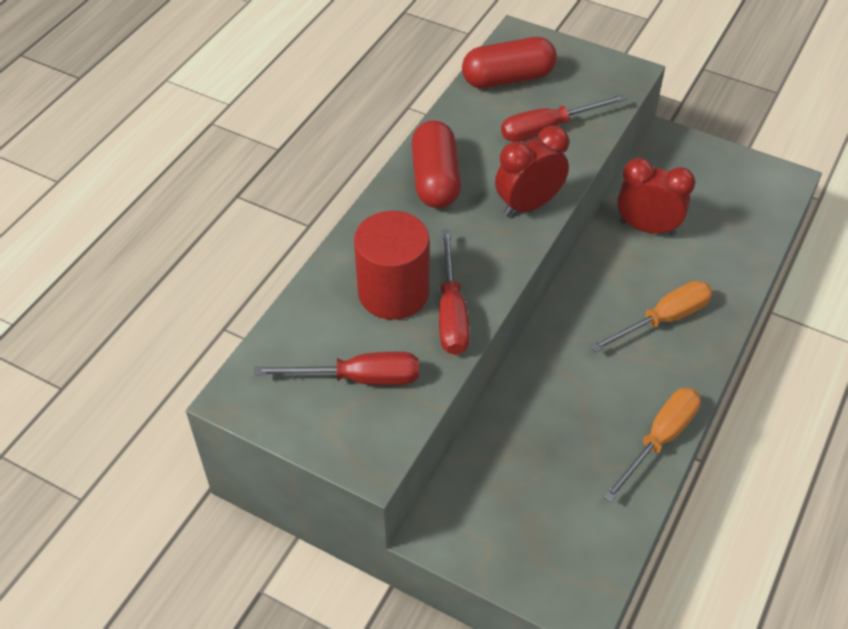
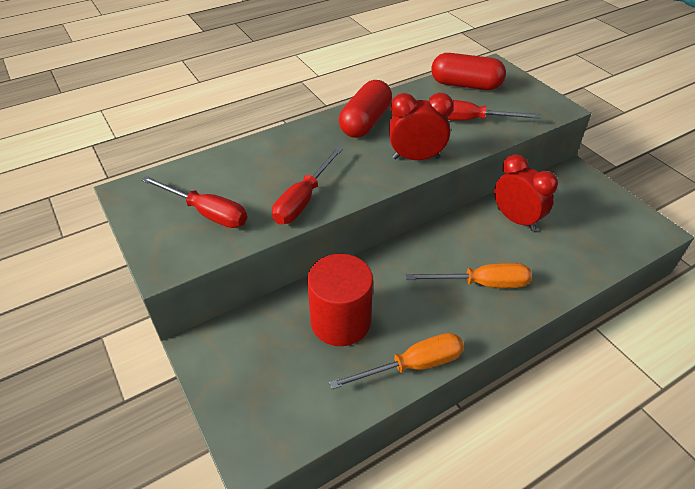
camera: 30 degrees right, 5 degrees down
(393, 292) = (277, 173): red cylinder -> red cylinder (340, 321)

